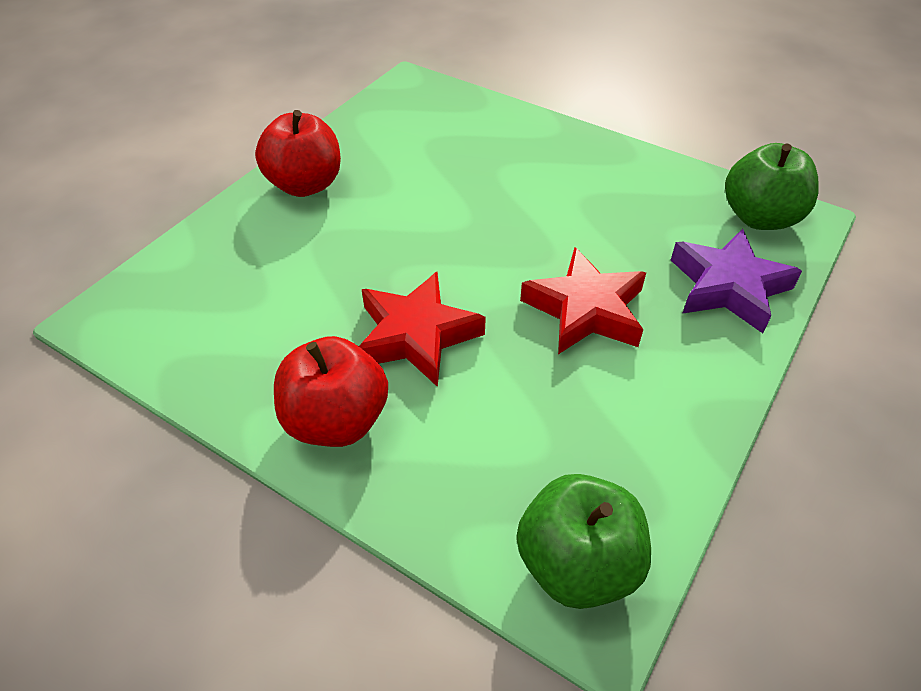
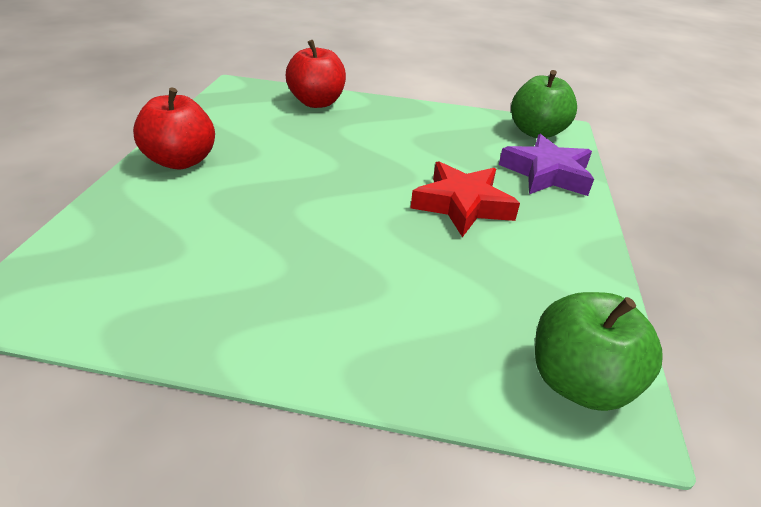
camera: 25 degrees left, 10 degrees down
(336, 420) = (308, 329): red apple -> red apple (317, 102)
(416, 335) = (342, 248): red star -> none

